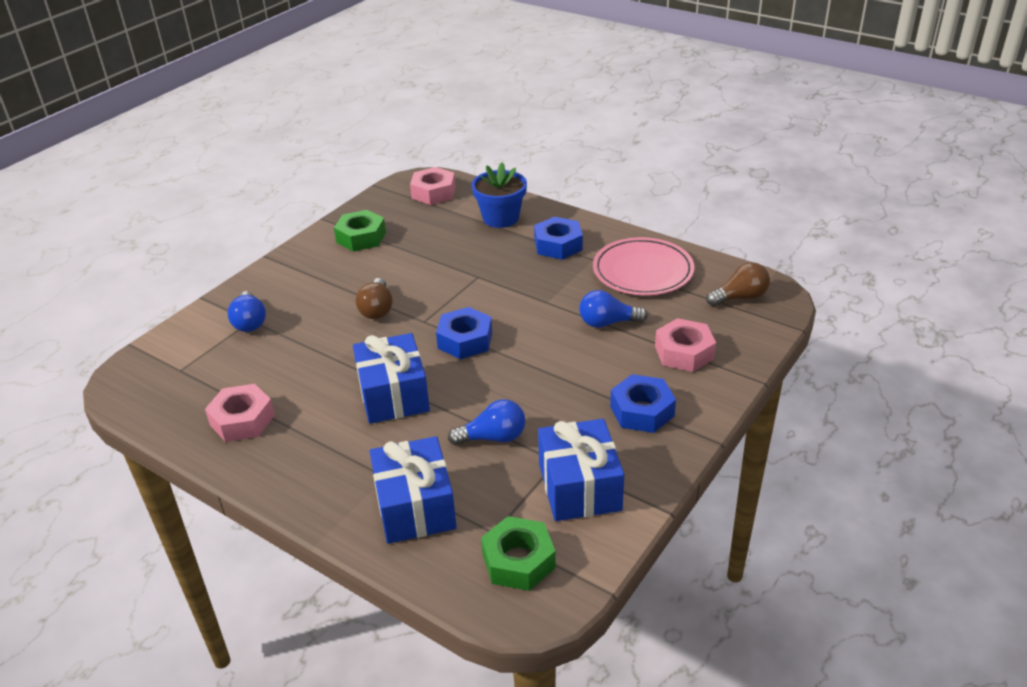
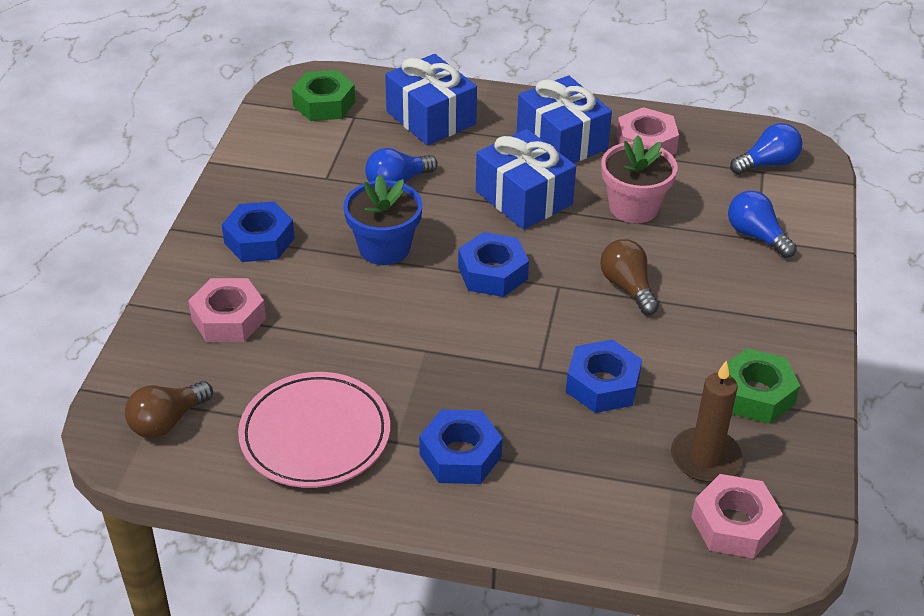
camera: 155 degrees right, 5 degrees up
(313, 365) = (633, 207): none -> pink flower pot
(420, 218) = (705, 458): none -> brown candle
(446, 260) = (602, 384): none -> blue nut
(500, 218) = (581, 492): blue flower pot -> blue flower pot (384, 248)
(579, 487) = (296, 162): blue gift -> blue gift (561, 141)
(607, 323) = (334, 337): blue light bulb -> blue light bulb (767, 164)

